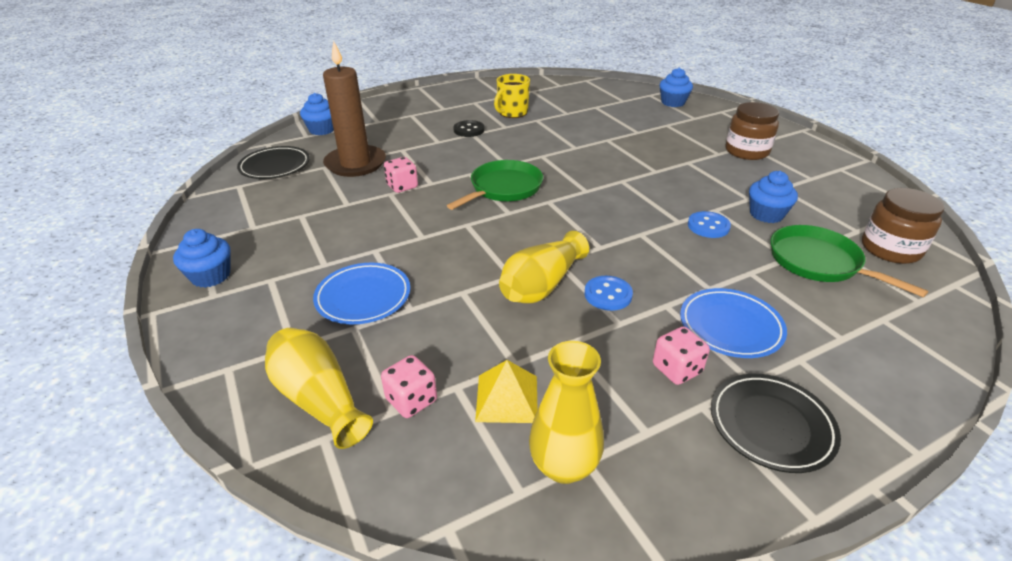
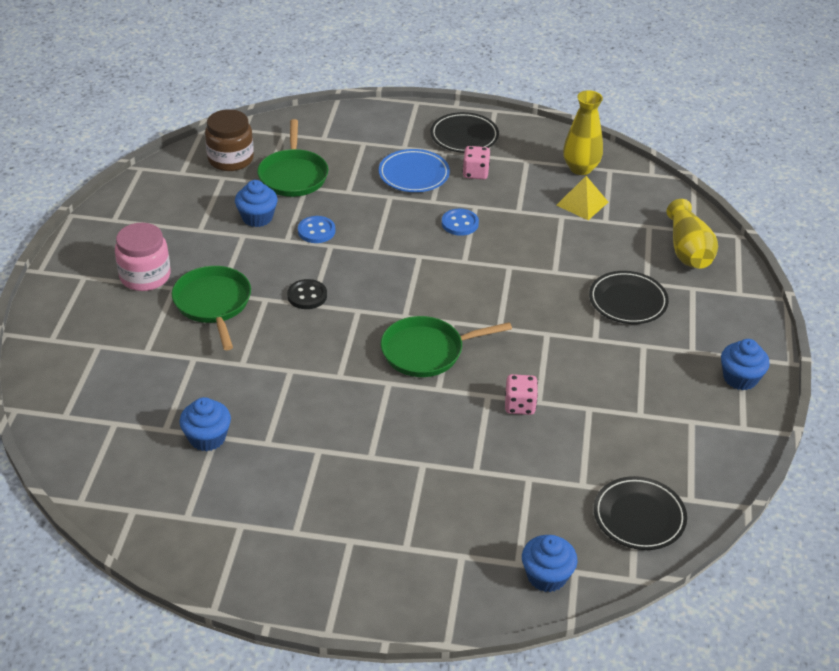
camera: 145 degrees left, 5 degrees up
(355, 164) = (545, 471): brown candle -> none
(363, 297) = (627, 301): blue plate -> black plate
(411, 400) = (635, 226): pink dice -> none
(469, 130) = (366, 467): black button -> black button (307, 296)
(512, 113) = (277, 476): yellow mug -> none
(542, 285) = (495, 250): yellow vase -> none
(673, 102) = (68, 385): blue cupcake -> blue cupcake (207, 438)
(680, 156) = (213, 303): none -> green pan
(746, 151) = (145, 276): brown jar -> pink jar

